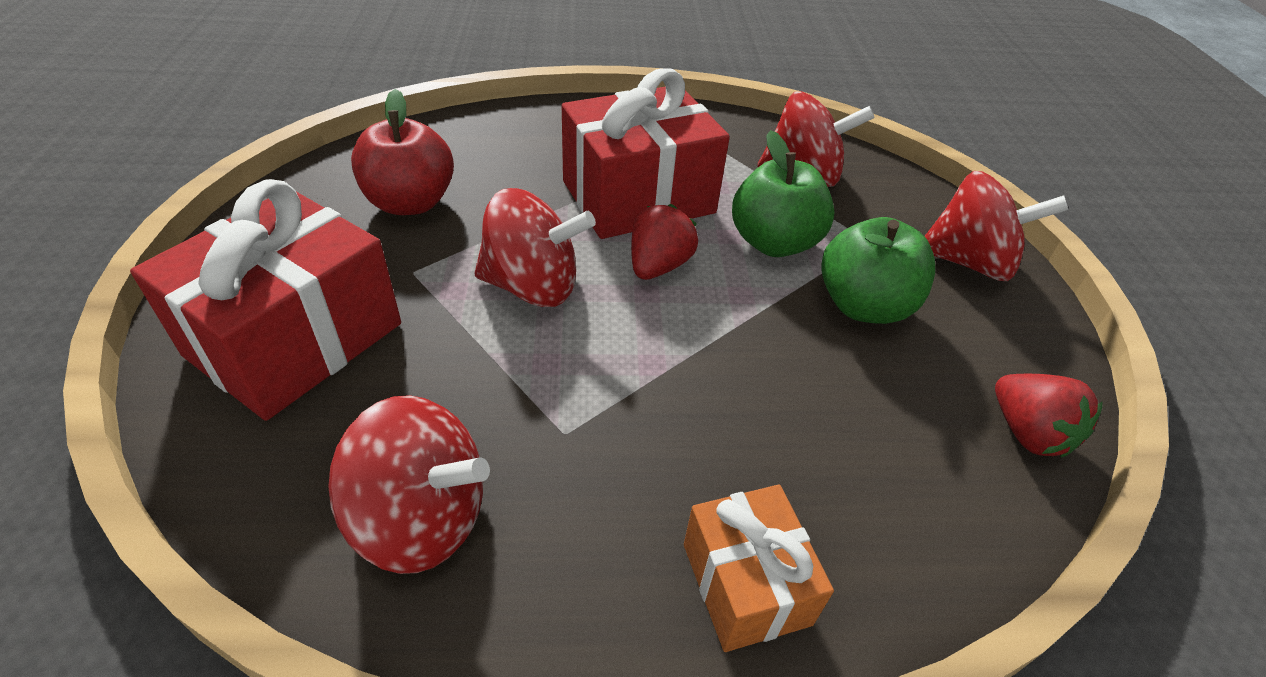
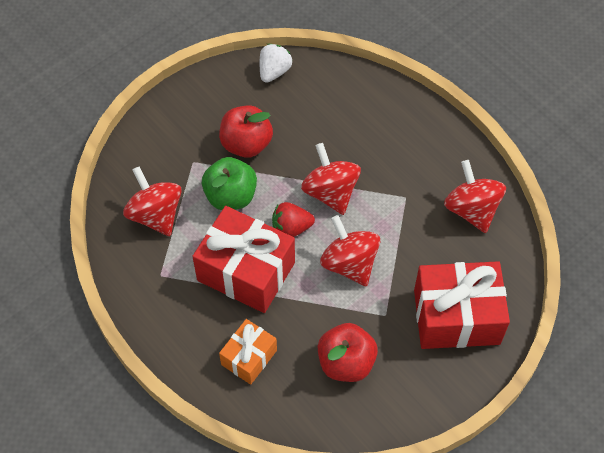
camera: 125 degrees left, 15 degrees up
(745, 583) = (408, 118): orange gift -> orange gift (249, 357)
(863, 306) = (246, 144): green apple -> red apple
(969, 262) = (176, 120): red spinning top -> red spinning top (330, 192)
(1027, 433) = (274, 71): red strawberry -> white strawberry

